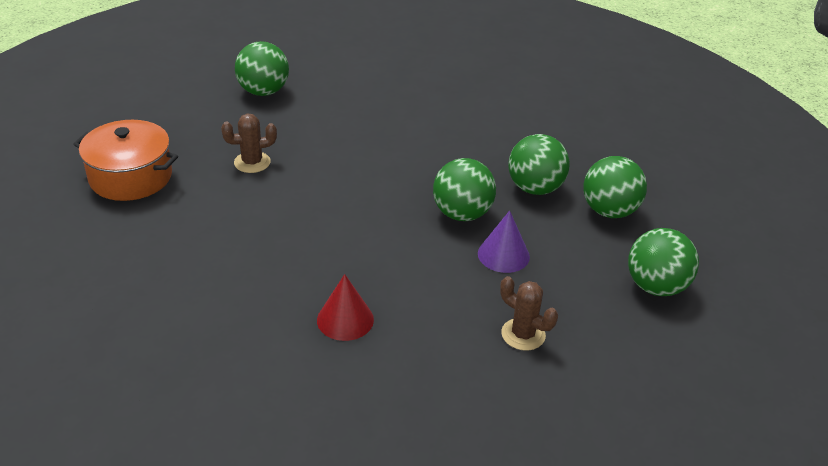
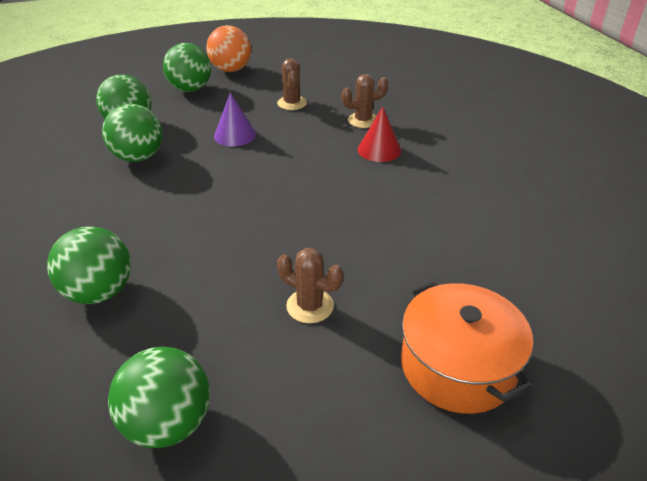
camera: 135 degrees left, 0 degrees up
(411, 356) = (363, 120): none -> brown cactus
(462, 214) = (214, 167): green ball -> green ball (100, 292)
(685, 350) = (231, 70): none -> orange ball

